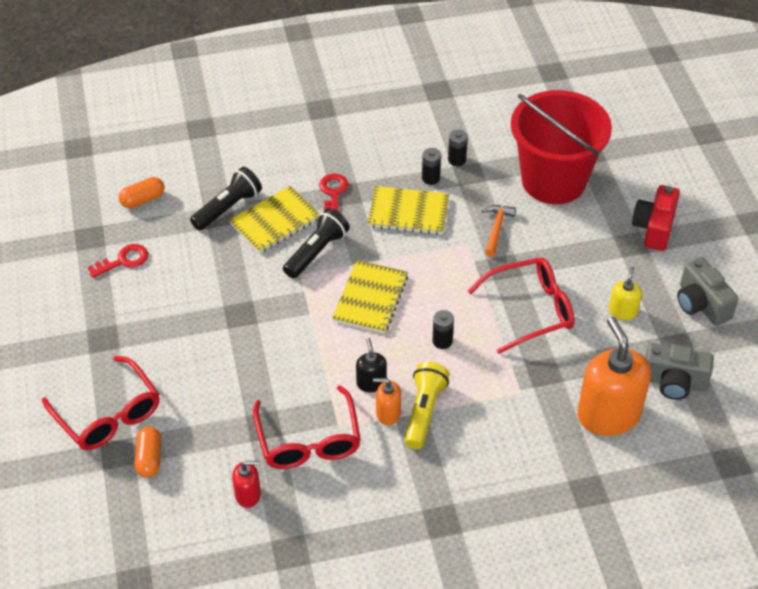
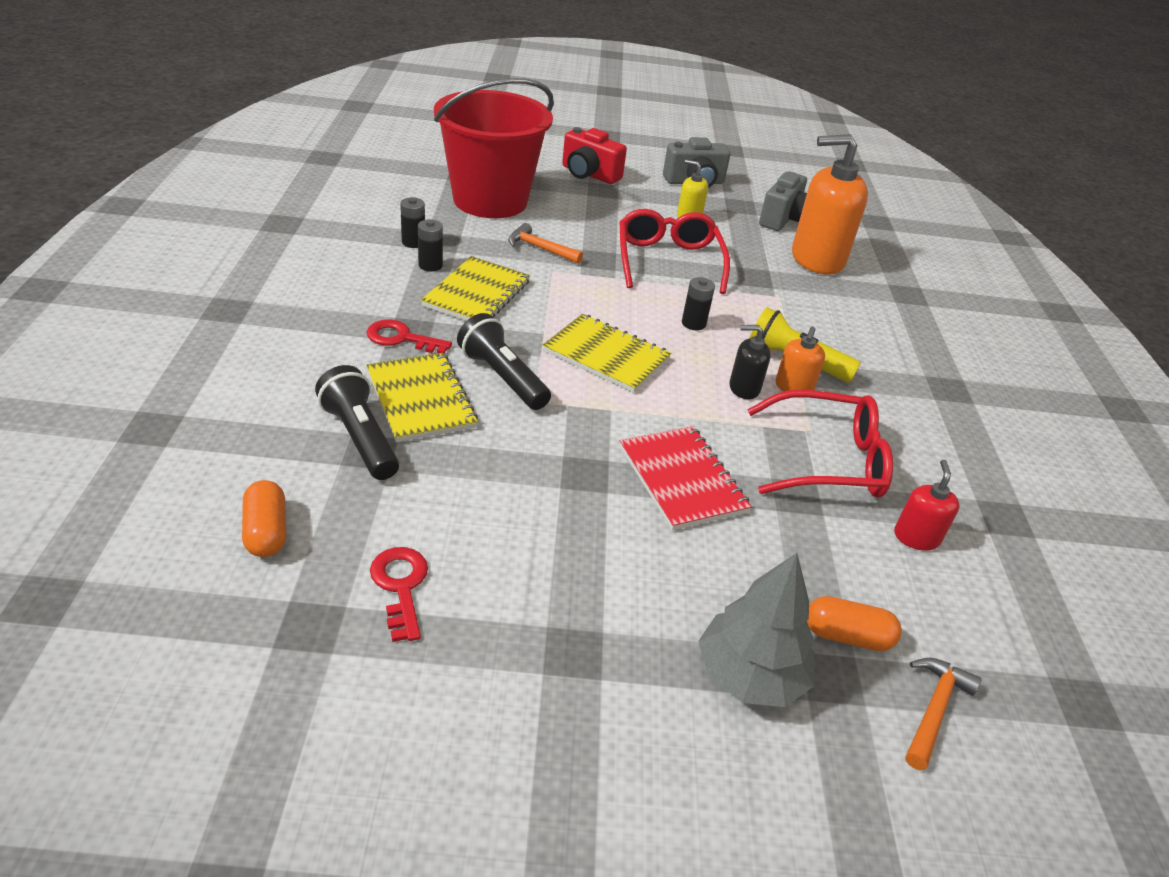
camera: 80 degrees left, 10 degrees down
(108, 415) = (749, 675): red glasses -> grey tree
(108, 502) = (934, 710): none -> orange hammer
(254, 362) = (682, 479): none -> red notebook

